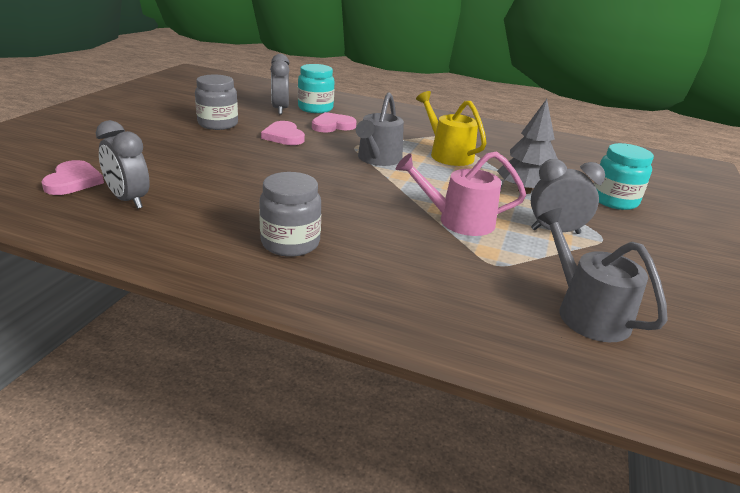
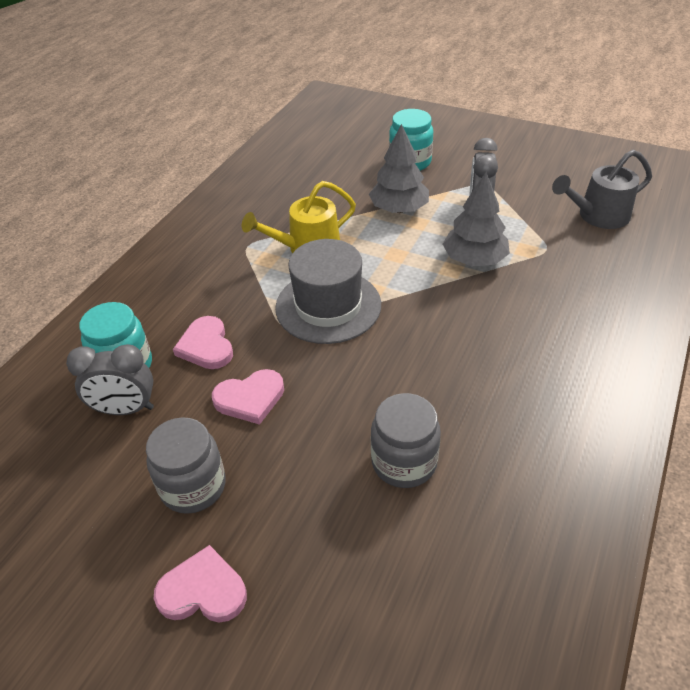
camera: 80 degrees left, 15 degrees up
(73, 181) = (446, 638): pink heart -> pink heart (203, 590)
(129, 200) = (492, 546): grey clock -> none
(290, 243) = (552, 378): grey jar -> grey jar (404, 462)
(378, 159) = (328, 306): grey watering can -> grey hat
(458, 221) = (474, 260): pink watering can -> grey tree

